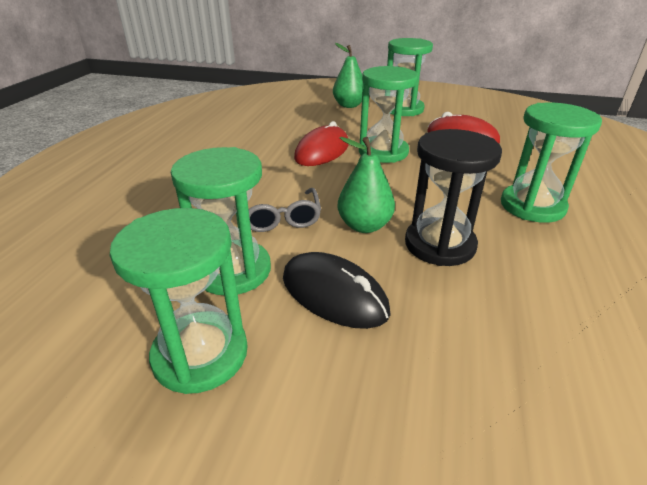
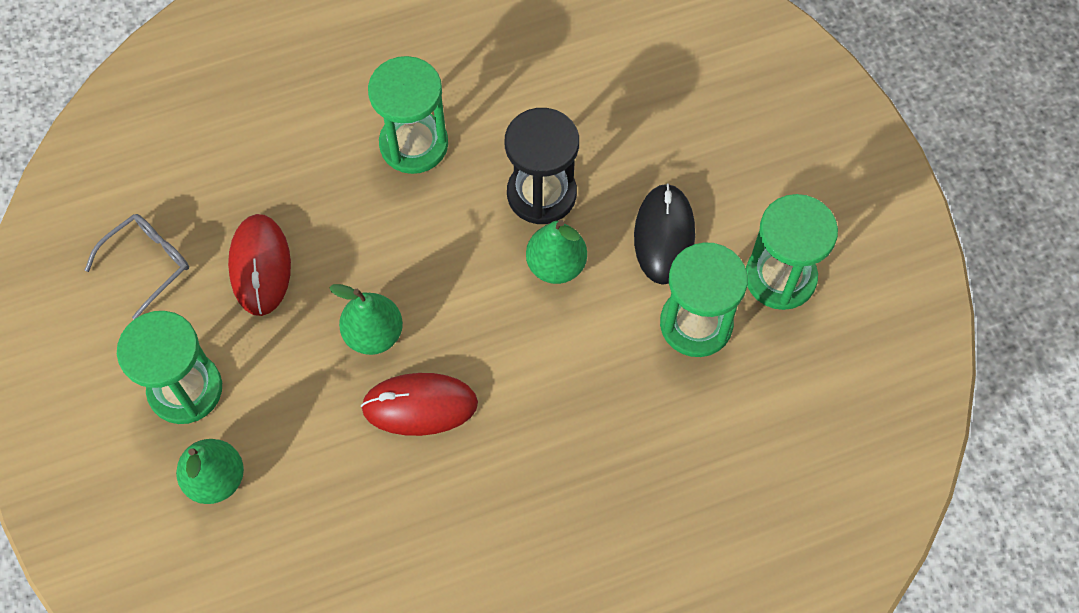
camera: 125 degrees left, 30 degrees up
(281, 218) = (598, 344): grey glasses -> grey glasses (148, 263)
(383, 152) = (374, 334): green hourglass -> green pear

